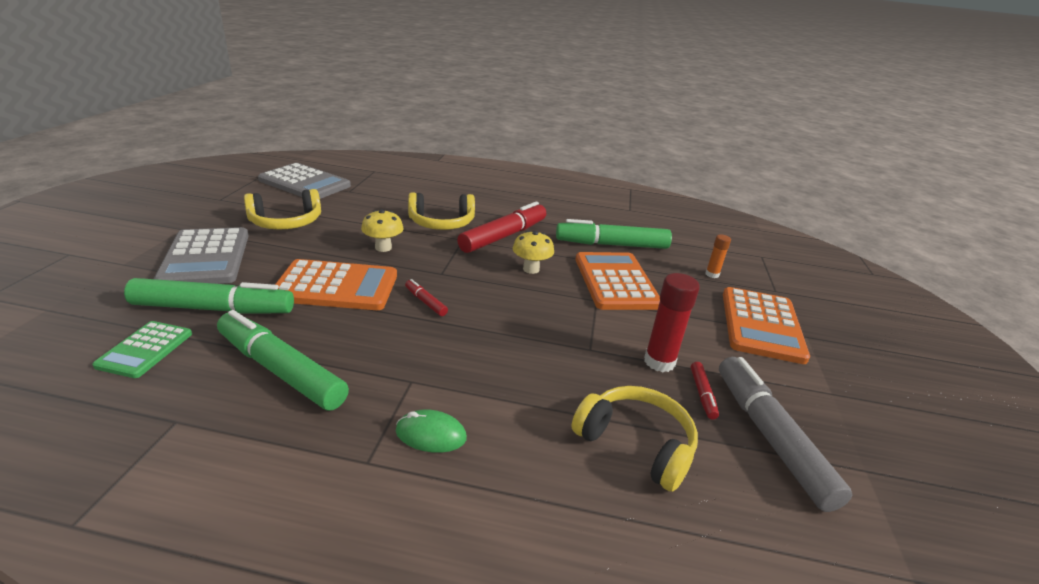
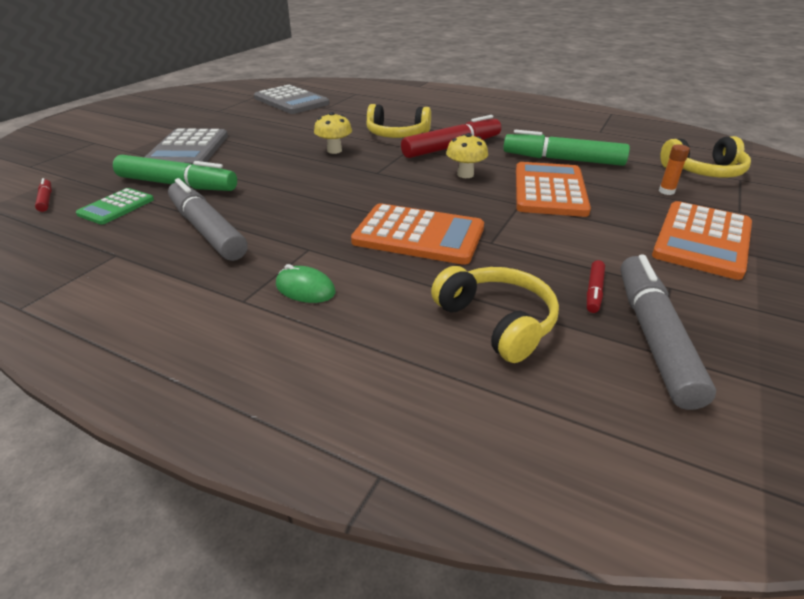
camera: 20 degrees right, 5 degrees up
(281, 370) = (207, 230): green marker -> grey marker
(286, 222) = (262, 128): yellow headphones -> yellow headphones (704, 171)
(336, 286) = (280, 176): orange calculator -> orange calculator (418, 235)
(425, 302) = (351, 193): red marker -> red marker (46, 200)
(659, 362) = (560, 260): red glue stick -> none

